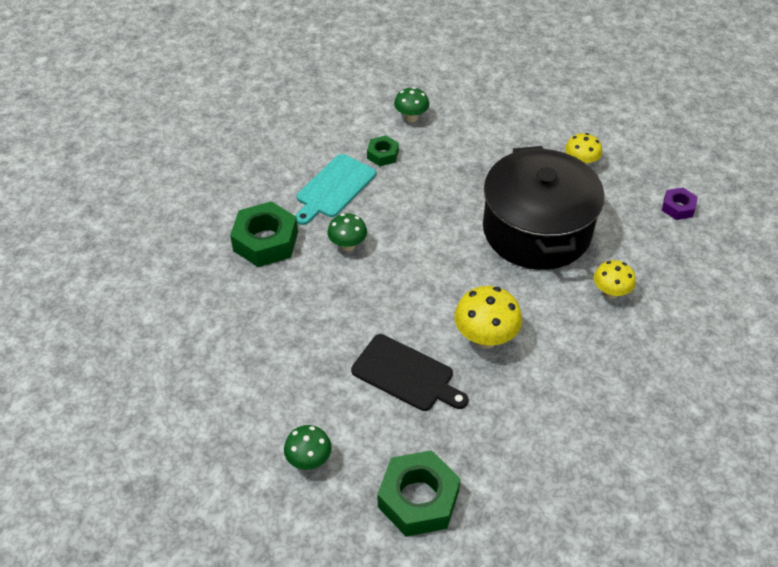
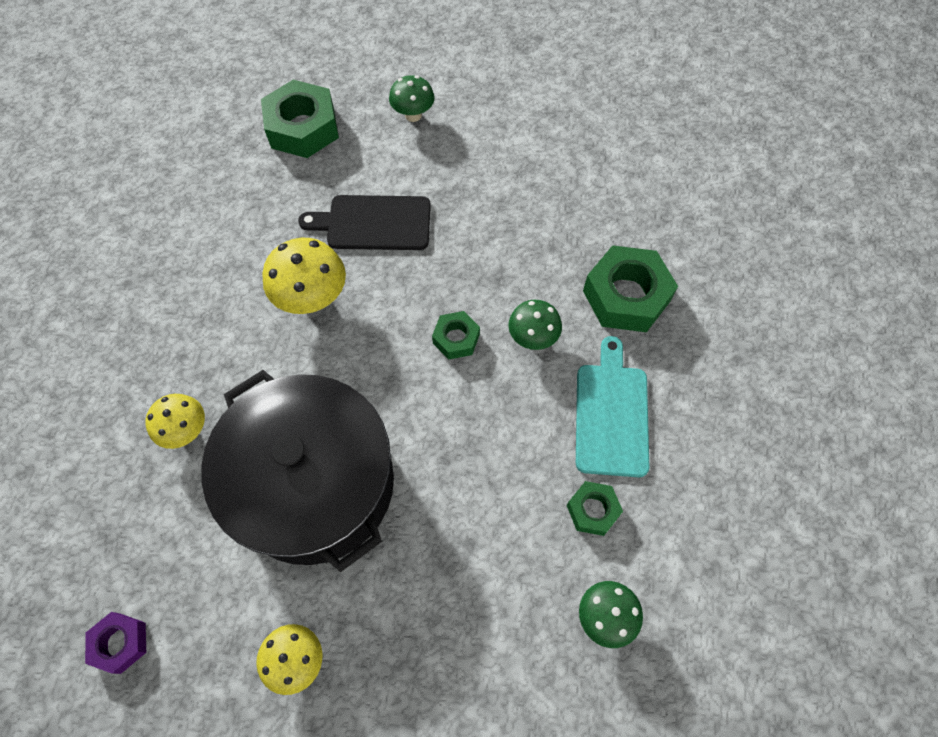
camera: 150 degrees right, 15 degrees up
(398, 267) = (456, 338): none -> green nut

